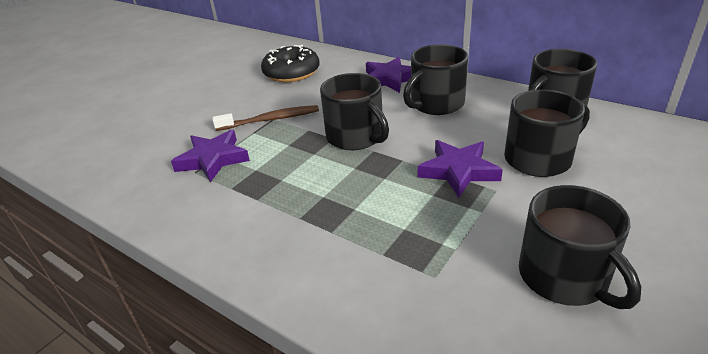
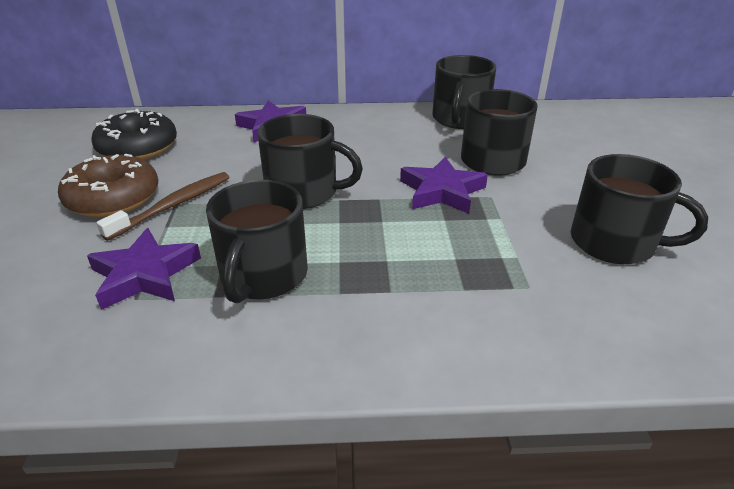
camera: 40 degrees left, 0 degrees up
(245, 104) = (113, 198): none -> brown donut
(436, 104) = (350, 138): black mug -> black mug (263, 275)

